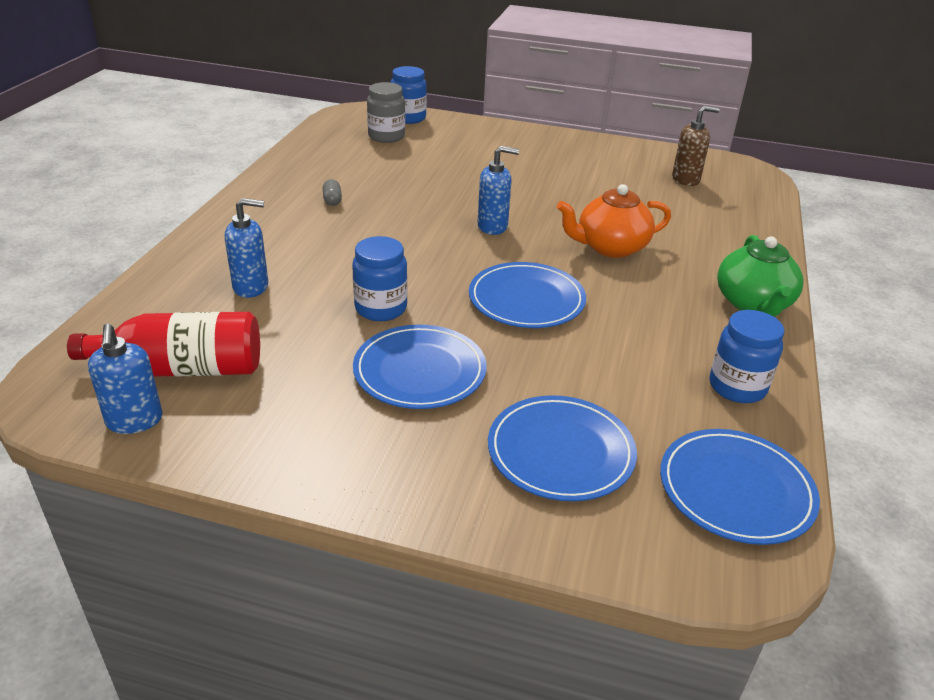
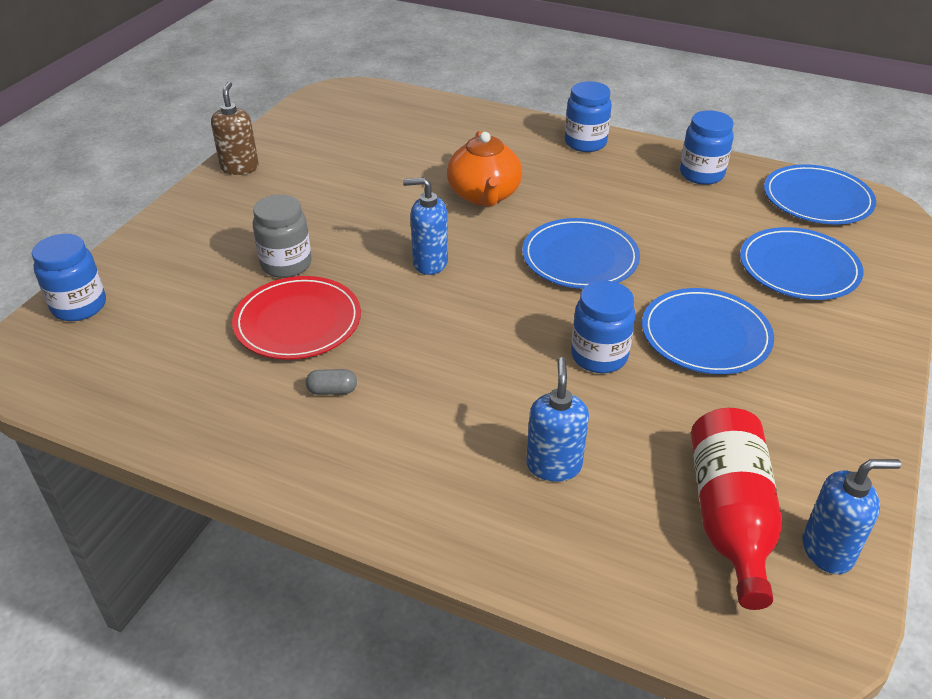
camera: 80 degrees left, 5 degrees up
(386, 136) = (137, 331): grey jar -> grey jar (286, 264)
(405, 182) = (298, 322): none -> red plate
(493, 226) = (429, 263): blue soap dispenser -> blue soap dispenser turned 90 degrees counterclockwise
(686, 179) = (350, 129): brown soap dispenser -> brown soap dispenser (240, 168)
(753, 304) = (585, 143): green teapot -> blue jar

